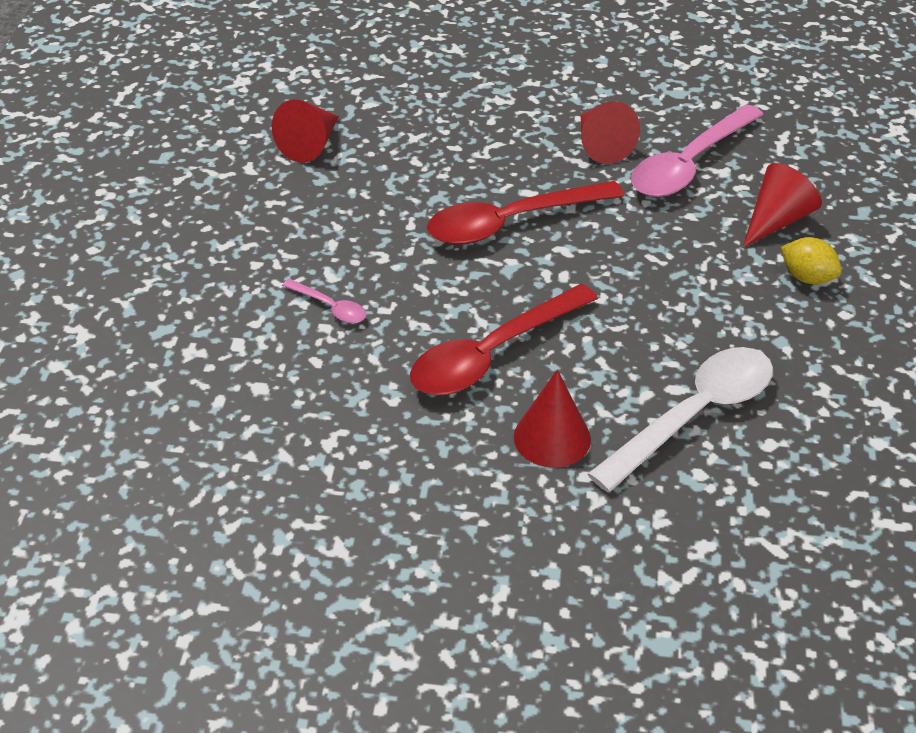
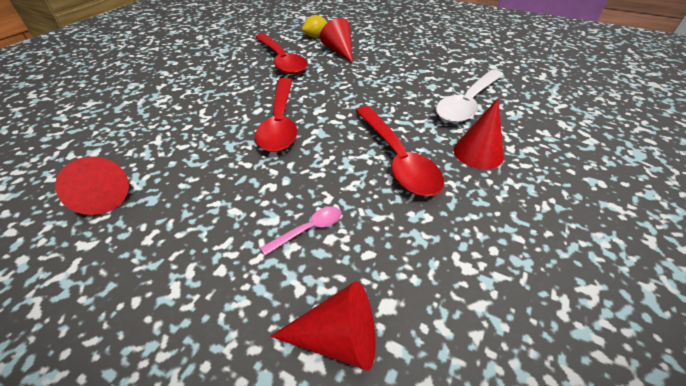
camera: 70 degrees left, 0 degrees up
(601, 145) = (241, 78): red cone -> red cone (337, 338)
(689, 165) = (281, 60): pink spoon -> red spoon
(694, 415) = (467, 103): white spoon -> white spoon turned 120 degrees counterclockwise
(807, 277) = (382, 54): yellow lemon -> yellow lemon (315, 37)

